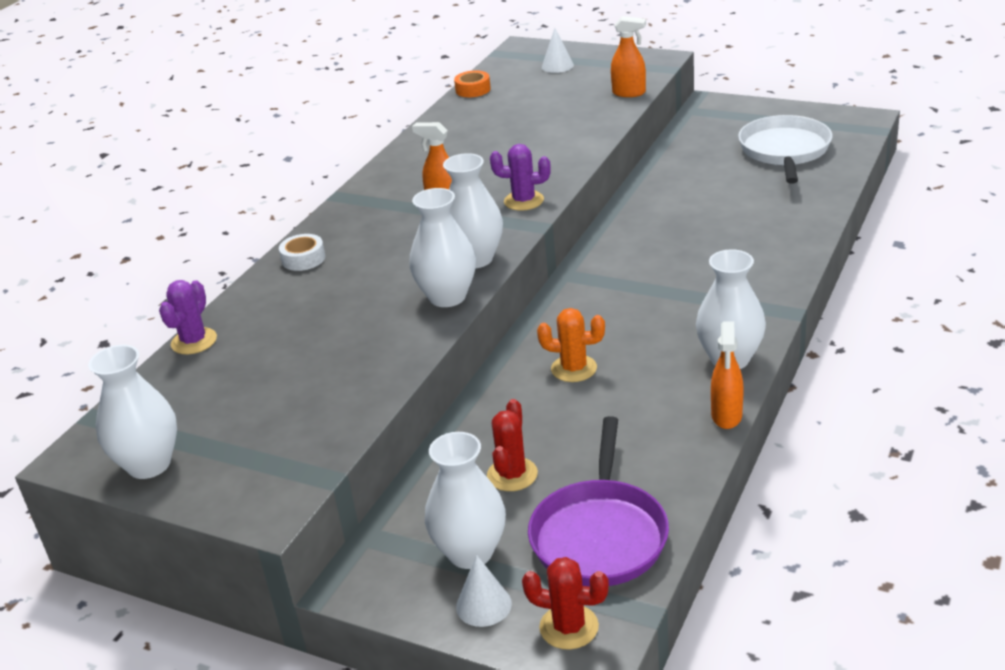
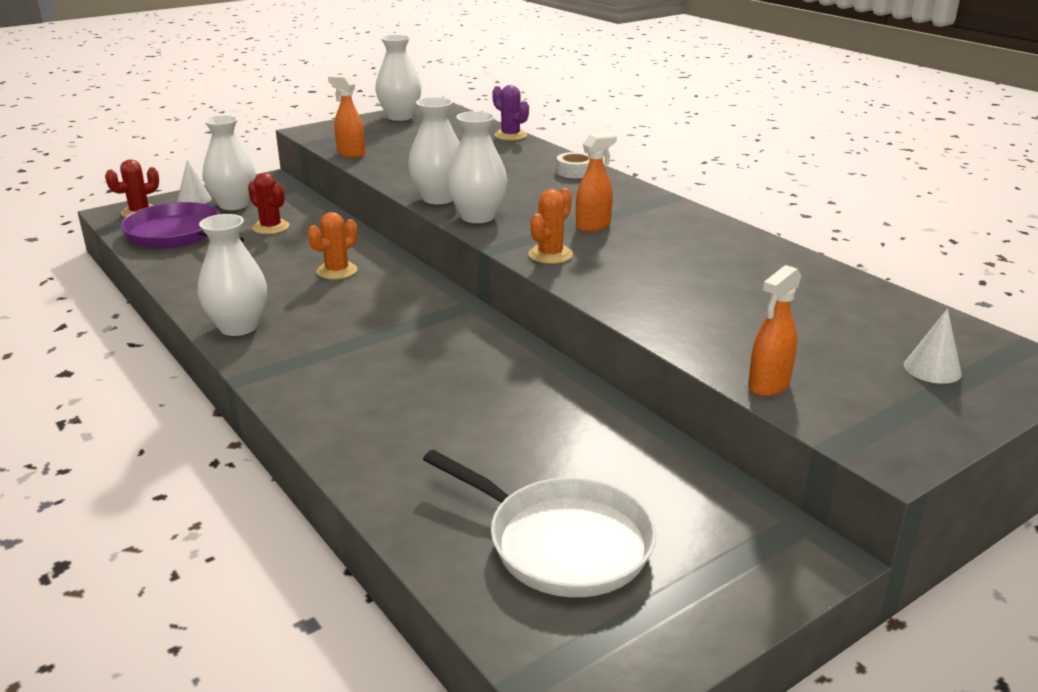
camera: 115 degrees right, 5 degrees down
(473, 90) = (889, 298): orange tape -> none
(524, 201) = (550, 255): purple cactus -> orange cactus
(726, 416) = (187, 301): orange spray bottle -> orange spray bottle (351, 154)

